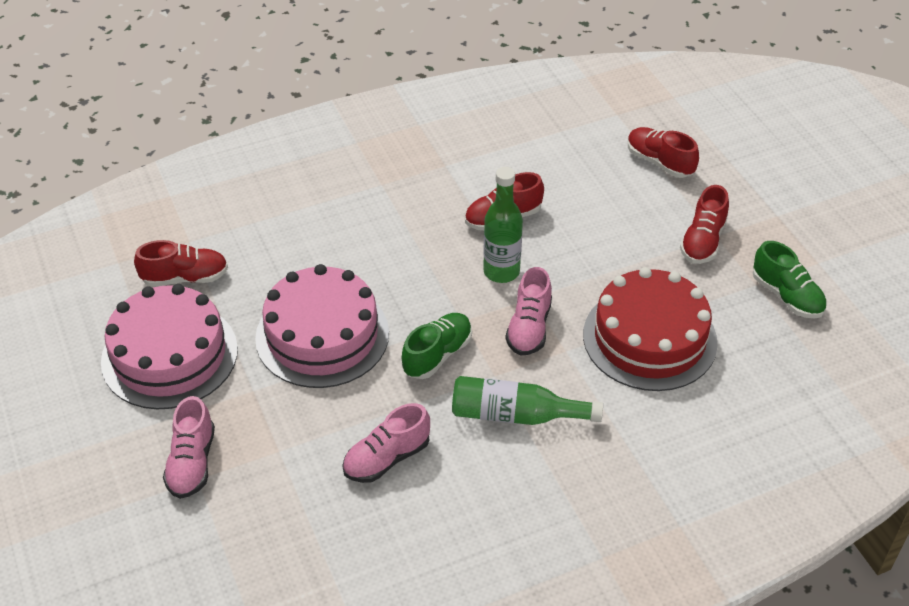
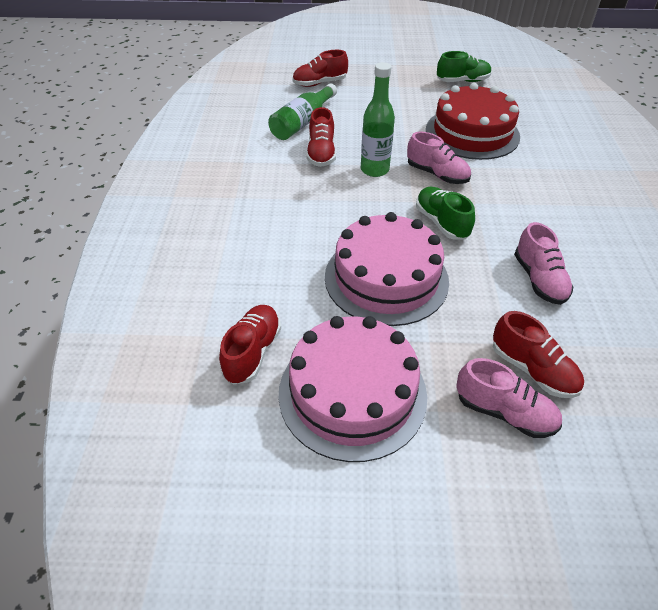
camera: 65 degrees left, 0 degrees up
(516, 415) = (517, 204): green bottle -> green bottle (302, 122)
(703, 241) = (400, 91): red shoe -> red shoe (532, 370)

